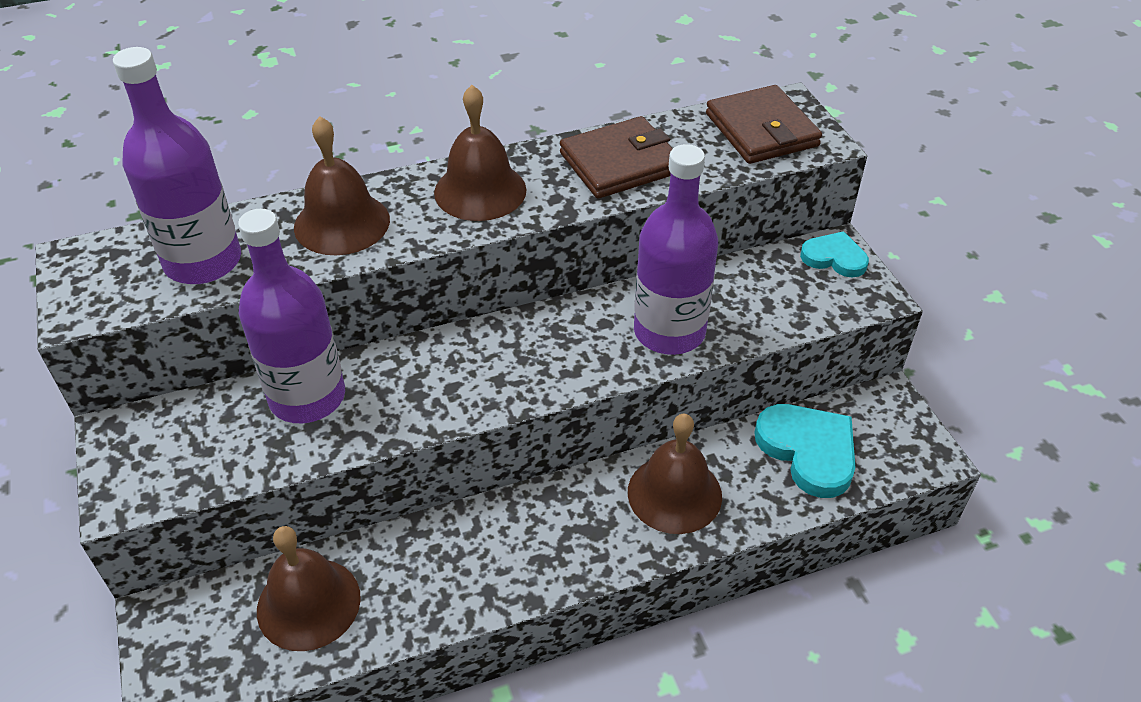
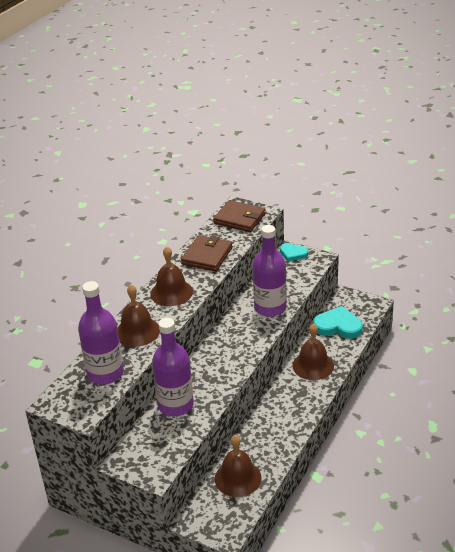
camera: 40 degrees left, 10 degrees down
(834, 258) = (293, 253): turquoise heart -> turquoise heart turned 135 degrees counterclockwise

